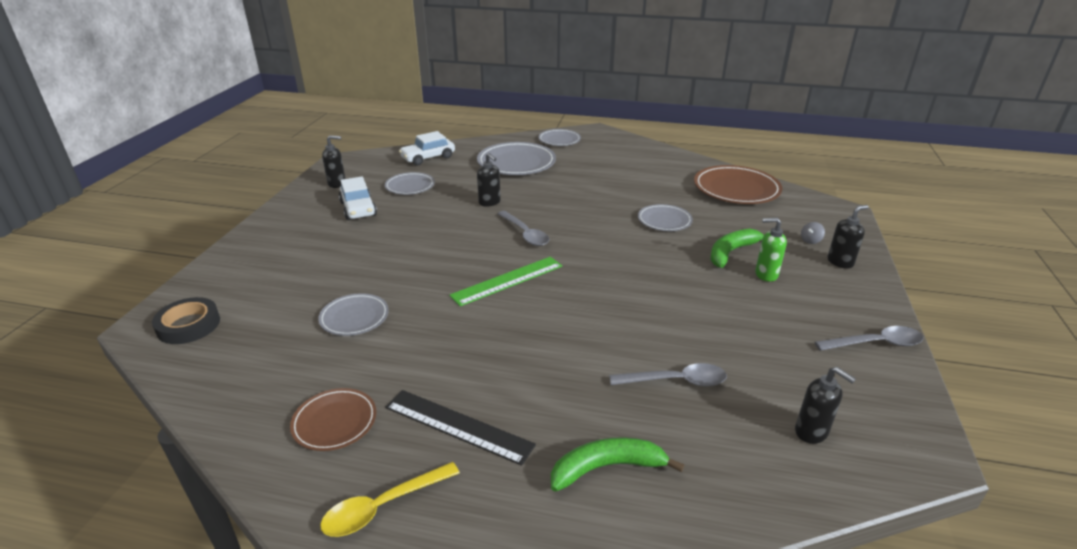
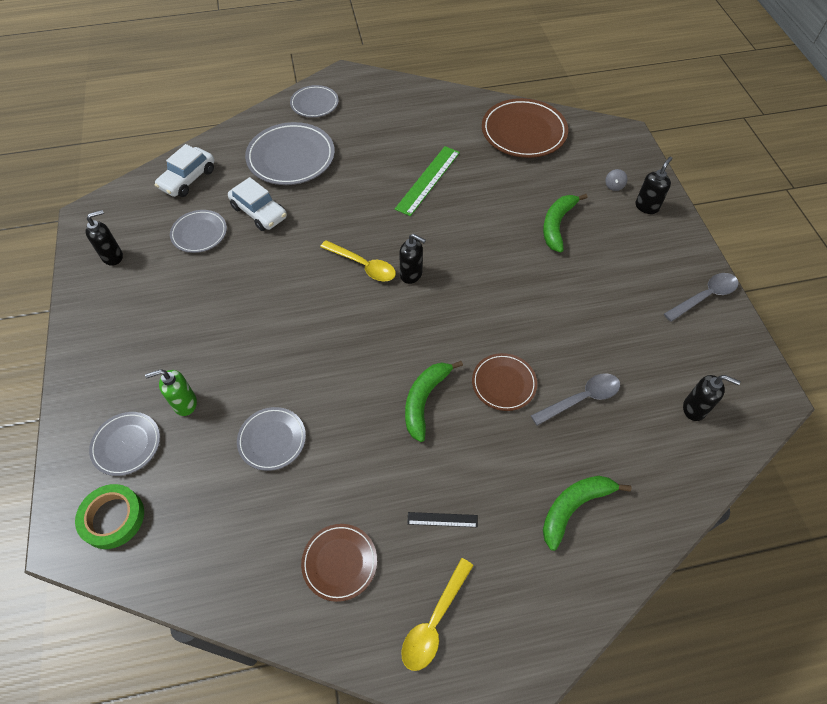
camera: 25 degrees left, 25 degrees up
(188, 325) = (113, 518): black tape -> green tape
(358, 209) = (167, 289): white car -> white car (259, 212)
(458, 426) = (442, 519): black ruler -> black ruler, size x0.50
(489, 202) = (300, 231): black soap dispenser -> black soap dispenser (411, 274)
(507, 280) = (384, 336): green ruler -> green ruler (428, 180)
(510, 333) = (424, 400): none -> green banana
(525, 234) = (363, 266): grey spoon -> yellow spoon
(598, 345) = (503, 383): none -> brown plate
(664, 221) = (481, 201): grey plate -> grey plate (126, 445)
(766, 274) = (596, 244): green soap dispenser -> green soap dispenser (185, 403)

